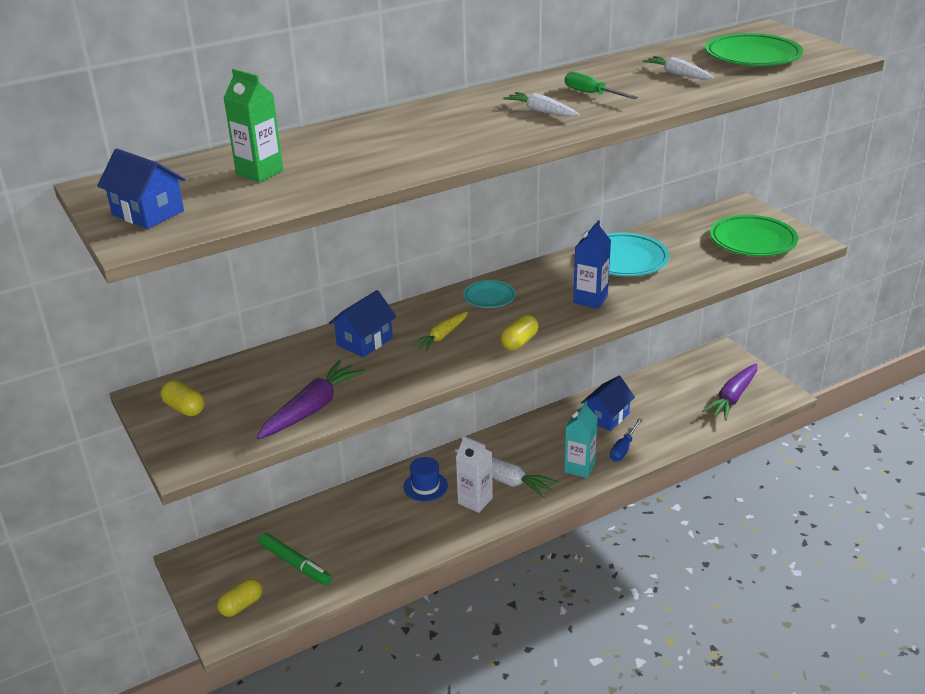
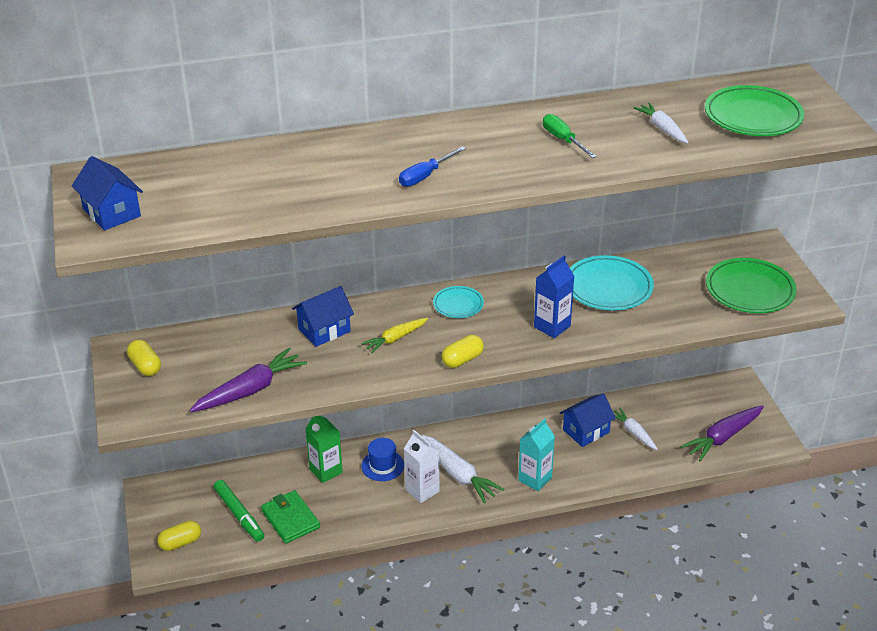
camera: 15 degrees right, 5 degrees up
(259, 173) = (220, 184): green carton -> green carton (326, 471)
(351, 556) = (290, 519): none -> green wallet
(541, 111) = (503, 155): white carrot -> white carrot (633, 433)
(623, 449) = (586, 468): blue screwdriver -> blue screwdriver (425, 176)

